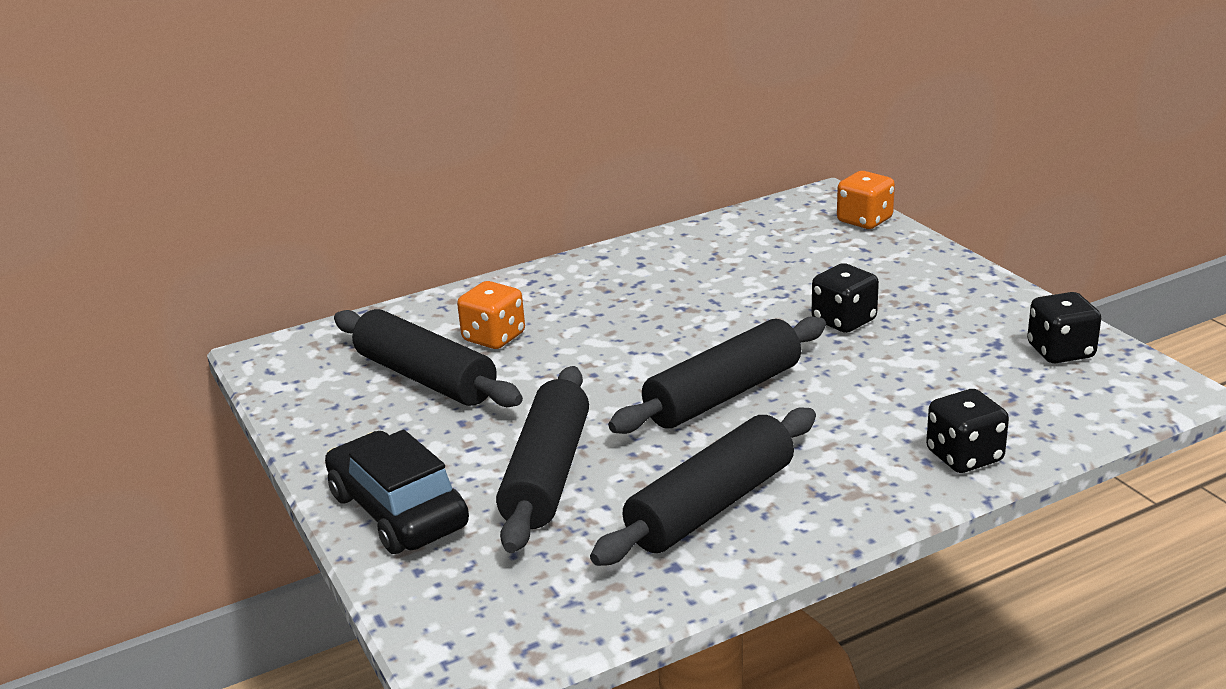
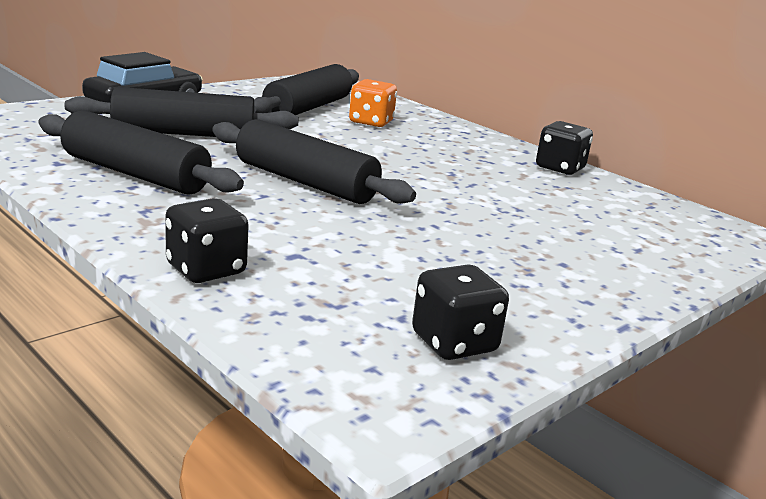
camera: 70 degrees right, 5 degrees down
(844, 321) = (464, 231): black dice -> black dice (560, 168)
(864, 220) = (710, 252): orange dice -> none

